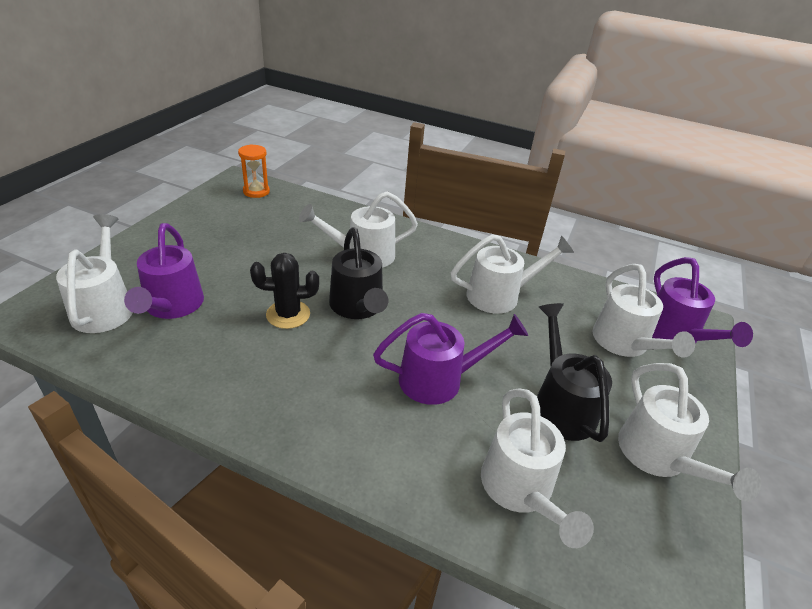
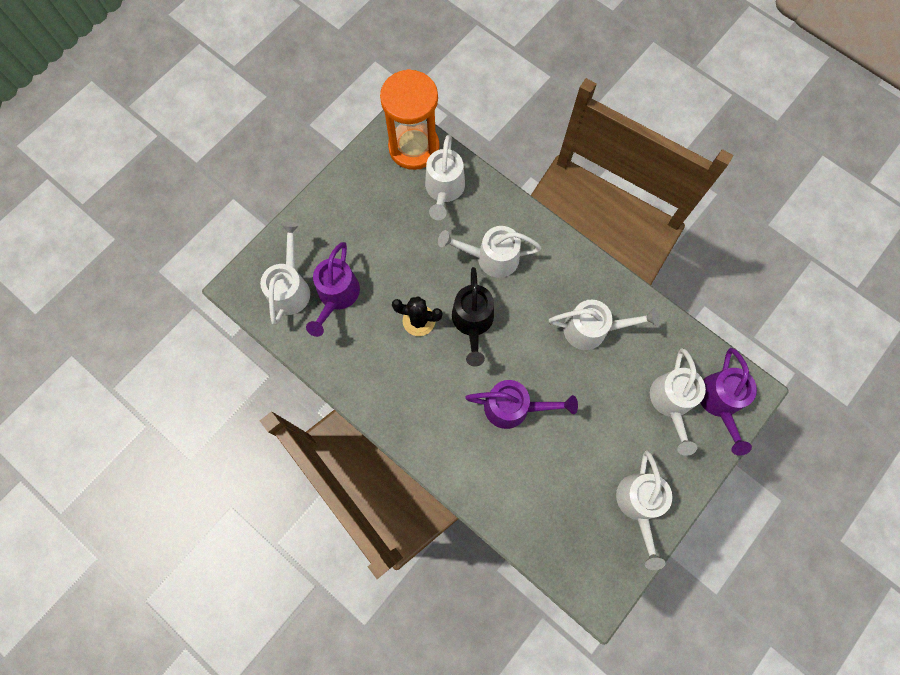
camera: 20 degrees right, 35 degrees up
(256, 191) = (414, 147): orange hourglass -> orange hourglass, size x2.09
(520, 491) = (535, 506): white watering can -> white watering can (444, 190)
(560, 405) = (591, 448): black watering can -> none

